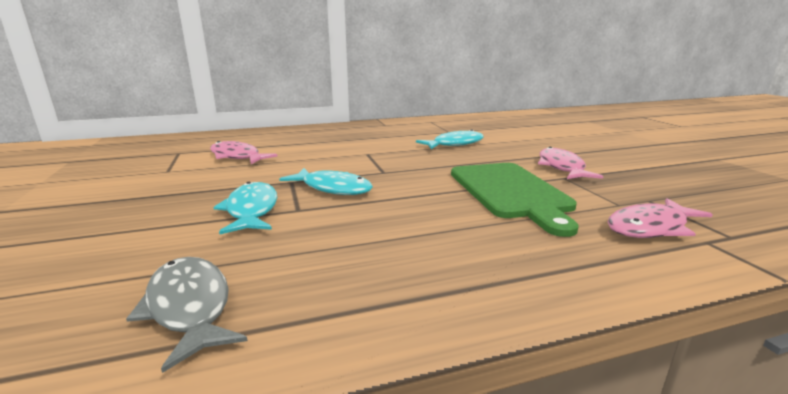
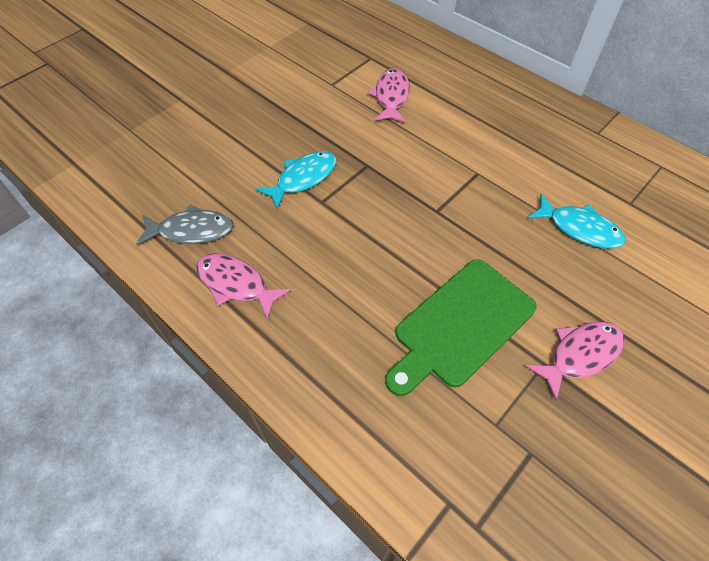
camera: 60 degrees right, 35 degrees up
(189, 307) = (191, 231): grey fish -> grey fish turned 60 degrees clockwise
(333, 188) = (373, 198): turquoise fish -> none
(650, 227) = (452, 455): pink fish -> pink fish (236, 284)

